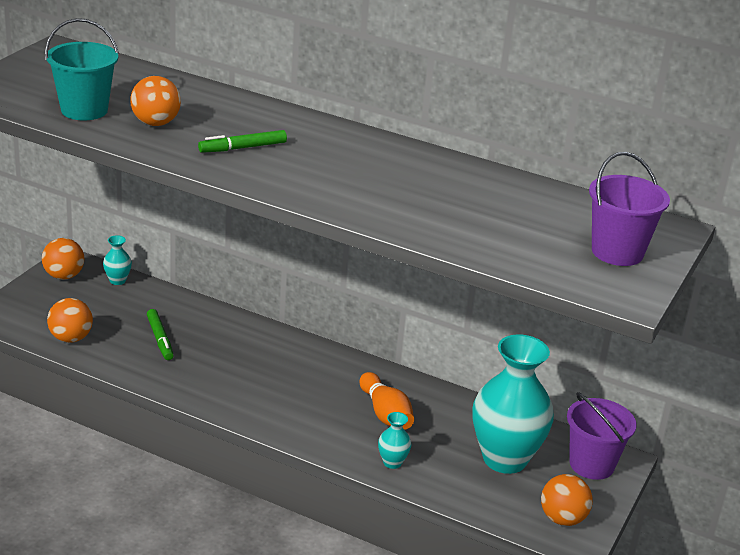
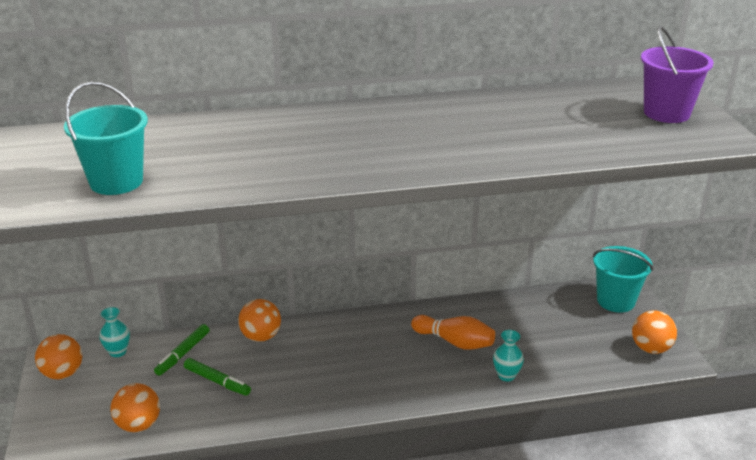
camera: 35 degrees left, 0 degrees up
(155, 123) = (200, 165): orange ball -> orange ball (261, 336)
(243, 148) = (306, 154): green marker -> green marker (183, 354)
(505, 459) = (566, 328): turquoise vase -> none
(591, 464) = (615, 301): purple bucket -> turquoise bucket

